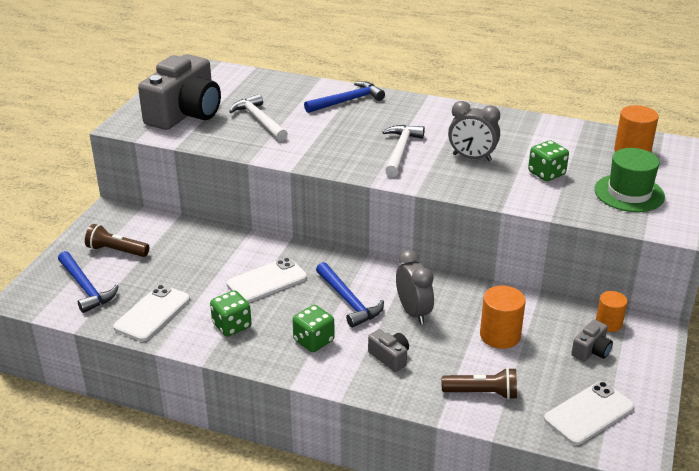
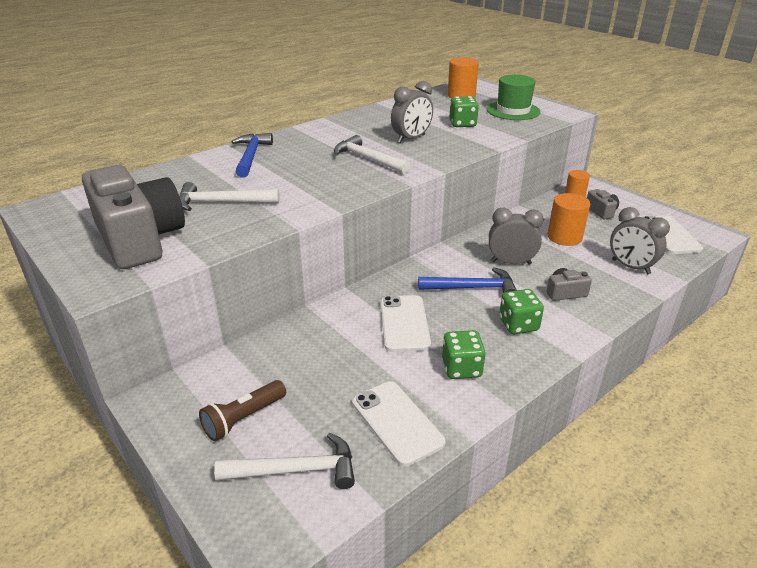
camera: 60 degrees left, 0 degrees up
(85, 288) = (296, 470): blue hammer -> white hammer
(482, 393) = (630, 267): brown flashlight -> grey clock

